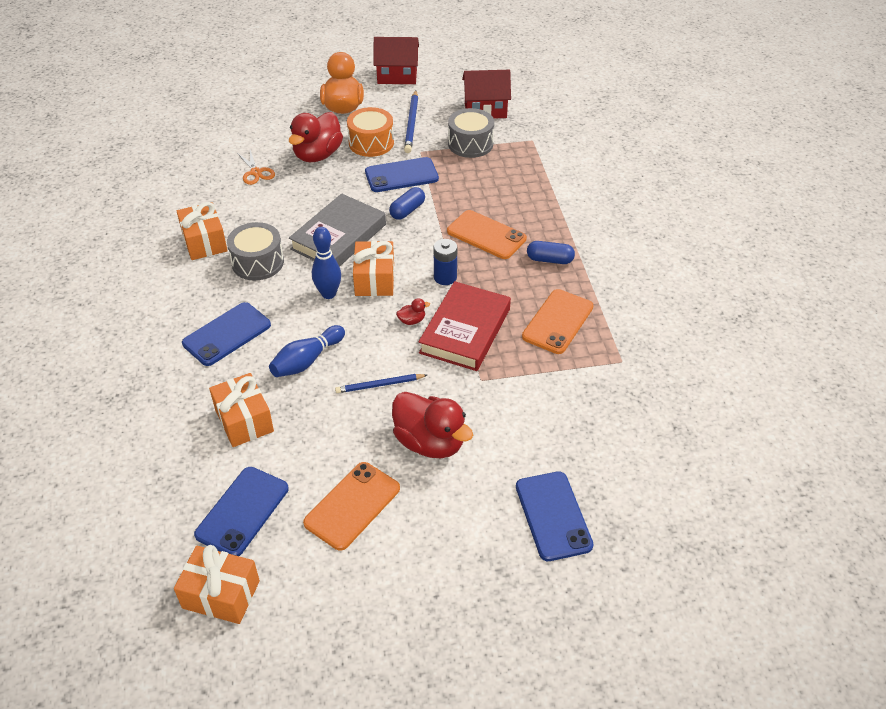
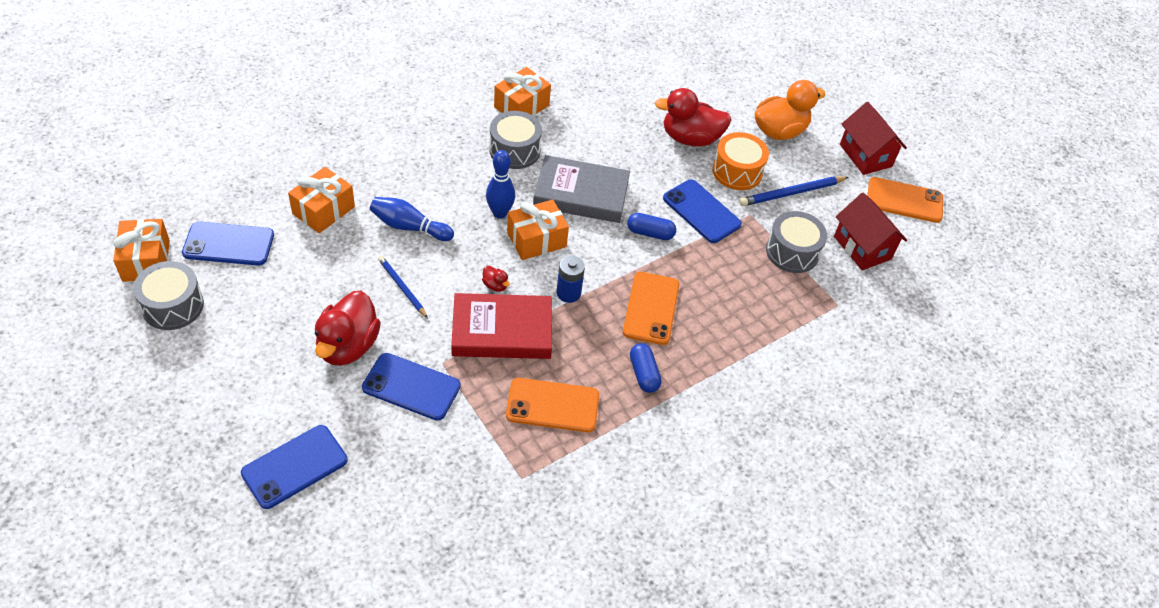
camera: 60 degrees right, 5 degrees up
(227, 334) = (416, 163): blue phone -> blue phone (411, 387)
(256, 172) = (636, 105): orange scissors -> none
(302, 580) = (173, 306): none -> grey drum
(352, 506) = (257, 313): orange phone -> orange phone (904, 200)

